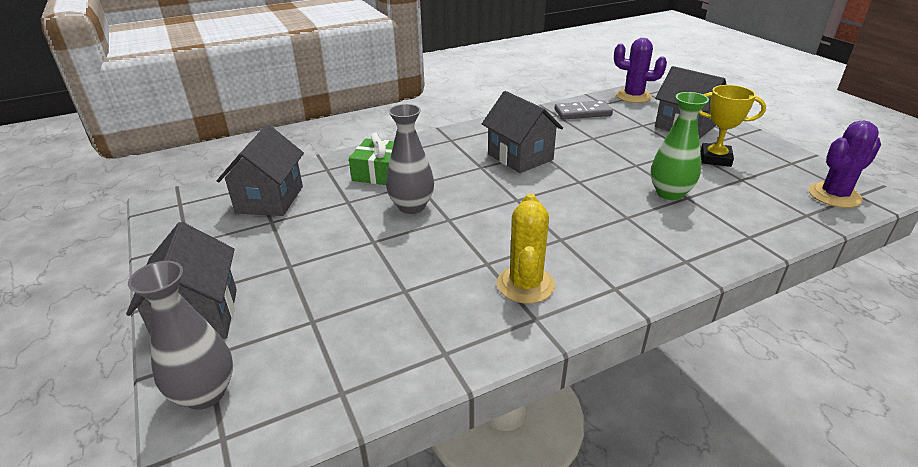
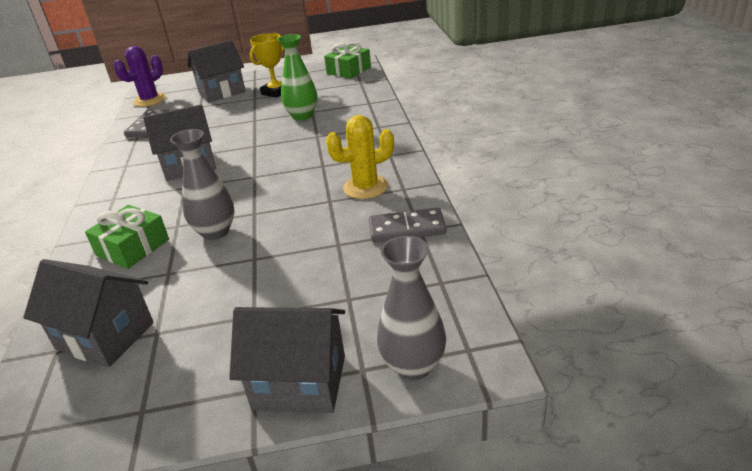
camera: 70 degrees left, 0 degrees up
(446, 340) = (407, 228): none -> grey domino
(525, 284) = (366, 187): yellow cactus -> yellow cactus turned 45 degrees counterclockwise
(834, 195) = (349, 70): purple cactus -> green gift

